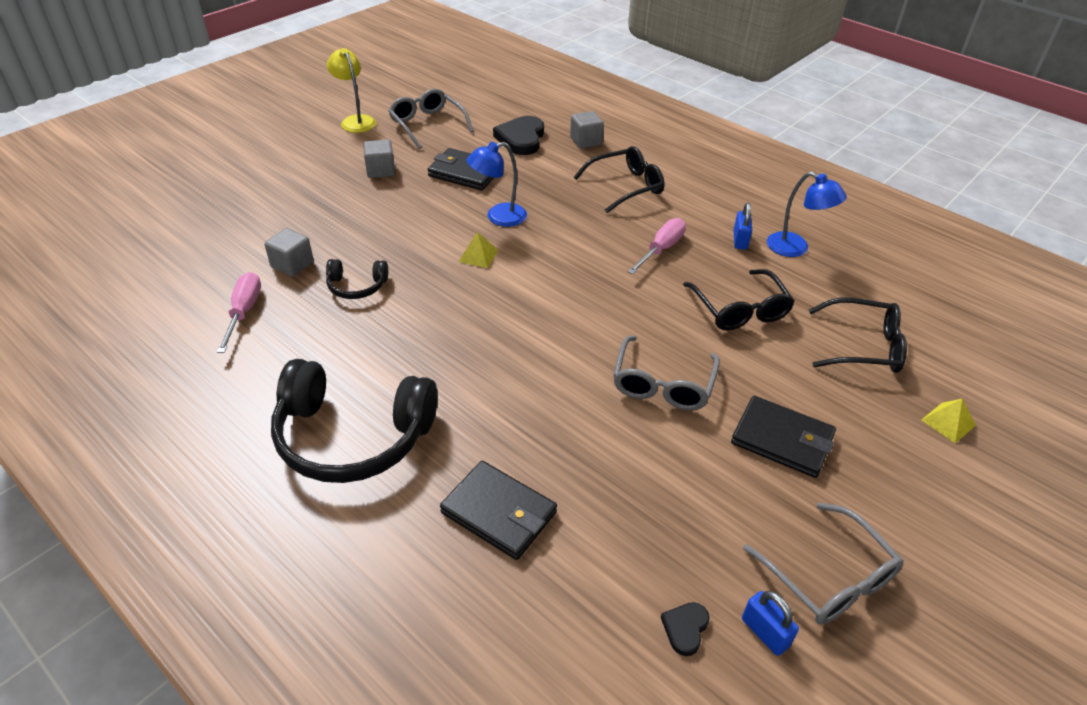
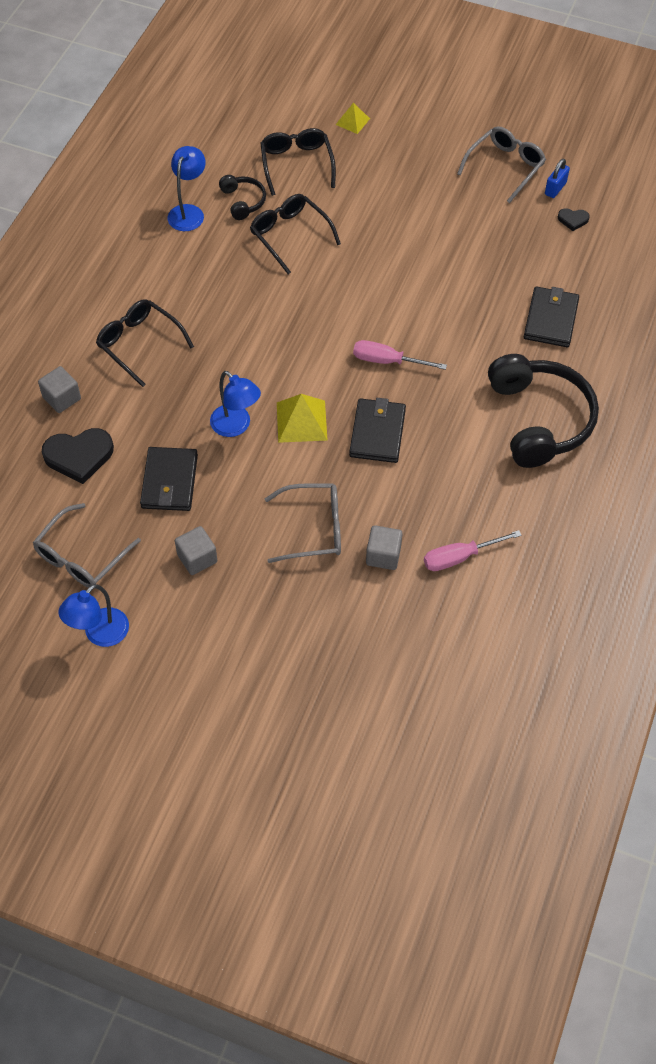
camera: 110 degrees left, 15 degrees up
(355, 121) = (100, 634): yellow lamp -> blue lamp
(357, 286) = (386, 491): black headphones -> black headphones (243, 201)
(478, 255) = (301, 421): yellow pyramid -> yellow pyramid, size x1.65
(661, 249) = (231, 297): pink screwdriver -> pink screwdriver (387, 361)
(662, 385) = (395, 264): grey glasses -> grey glasses (314, 528)
(740, 240) = (193, 248): blue padlock -> none
(740, 310) = (289, 235): black glasses -> black glasses turned 90 degrees counterclockwise
(782, 440) = (413, 197): black wallet -> black wallet (377, 433)

